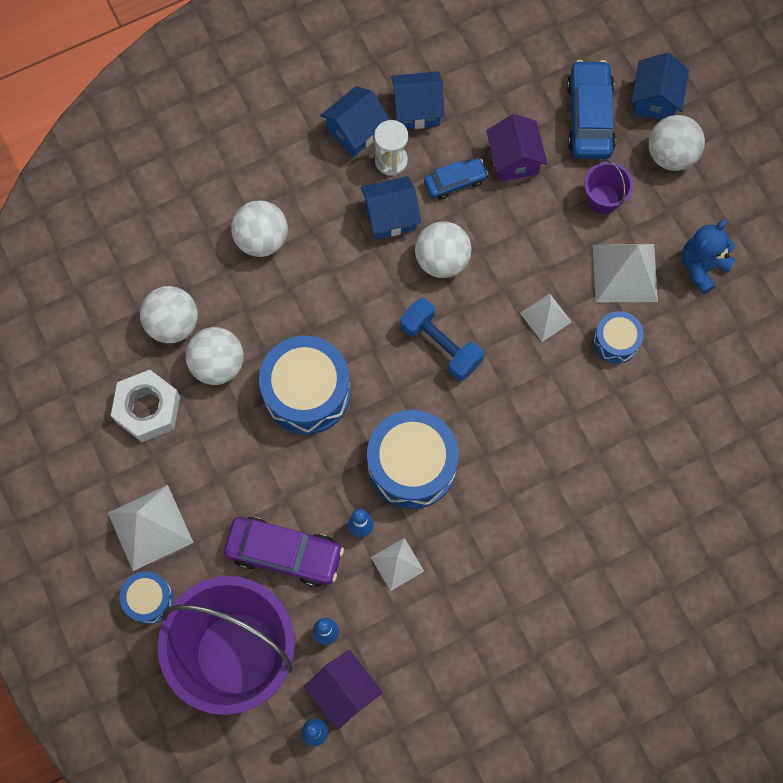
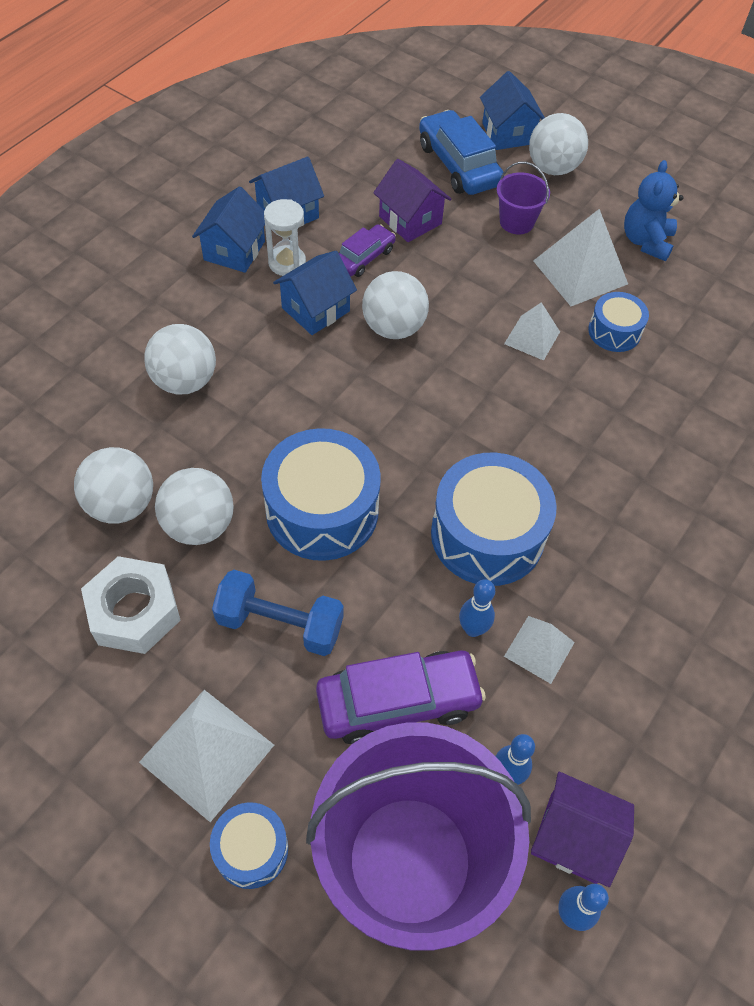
camera: 30 degrees left, 15 degrees down
(440, 345) = (442, 404): blue dumbbell -> blue dumbbell (280, 624)
(455, 182) = (364, 257): blue car -> purple car

